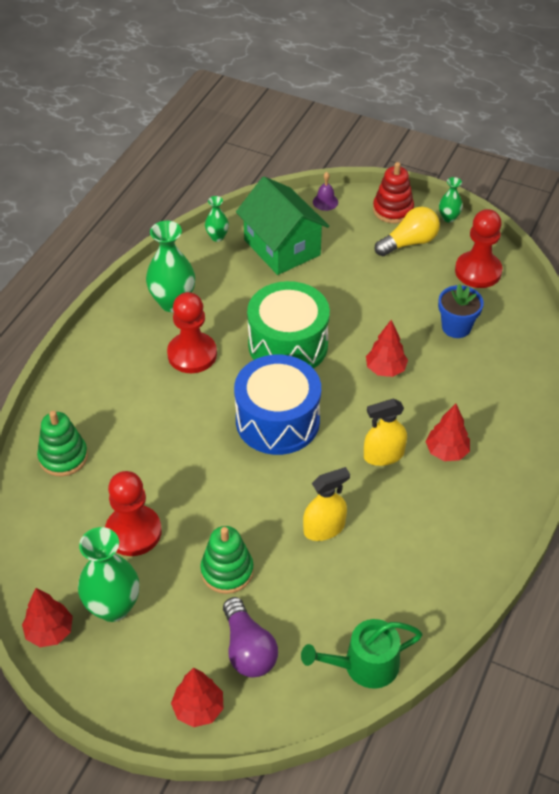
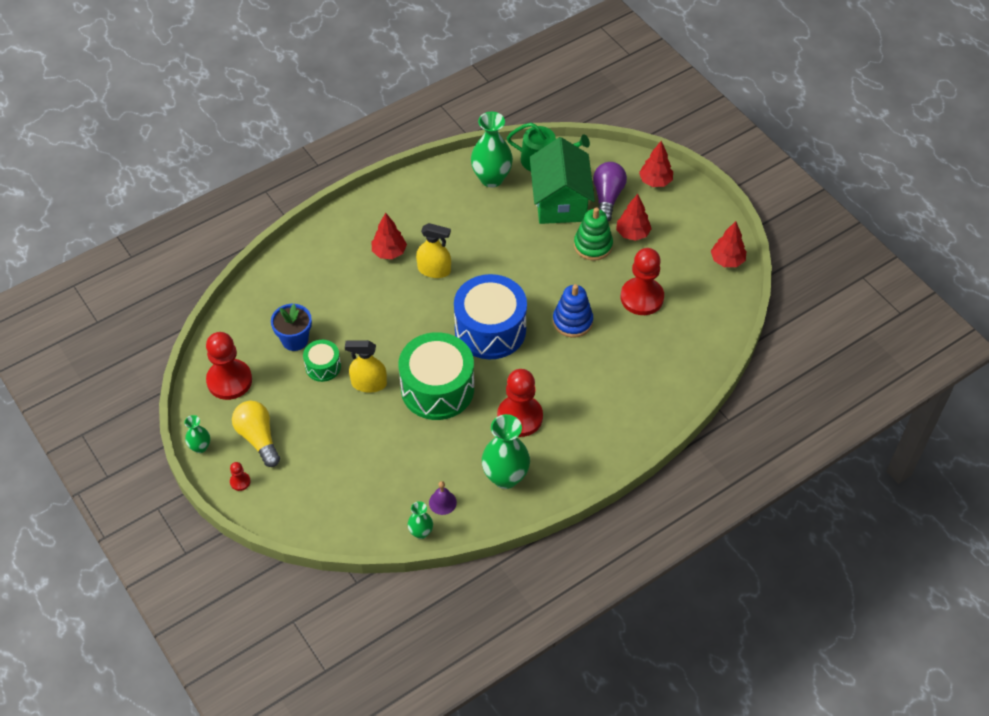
camera: 150 degrees left, 5 degrees up
(63, 457) = (666, 376): green stacking toy -> none
(113, 607) = (679, 257): green vase -> green vase (491, 178)
(196, 469) = (572, 321): none -> blue stacking toy
(282, 247) = (371, 489): green house -> green house (560, 201)
(324, 528) = (511, 242): yellow spray bottle -> yellow spray bottle (369, 383)
(325, 202) = (292, 524): purple bell -> purple bell (442, 502)
(385, 369) = (379, 331): red tree -> red tree (632, 233)
(393, 210) = (240, 482): red stacking toy -> red pawn
(409, 243) = (258, 438): yellow light bulb -> yellow light bulb turned 60 degrees clockwise
(409, 317) = (323, 366): none -> green drum

